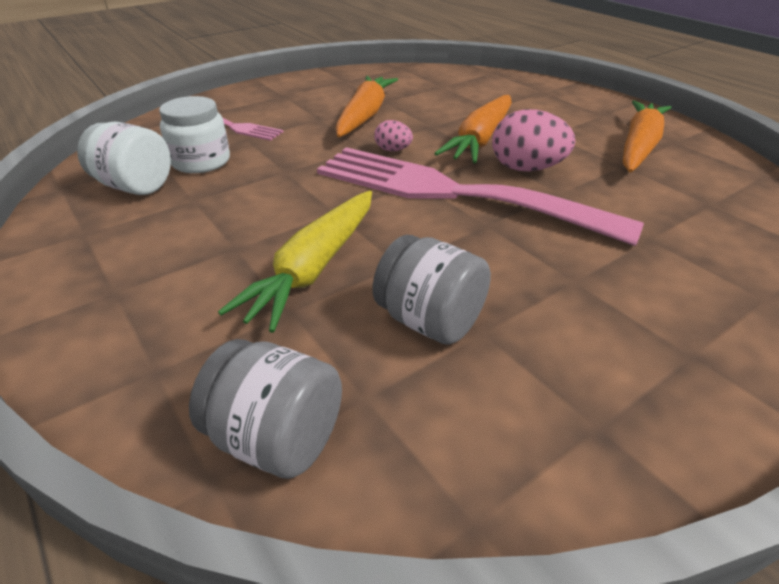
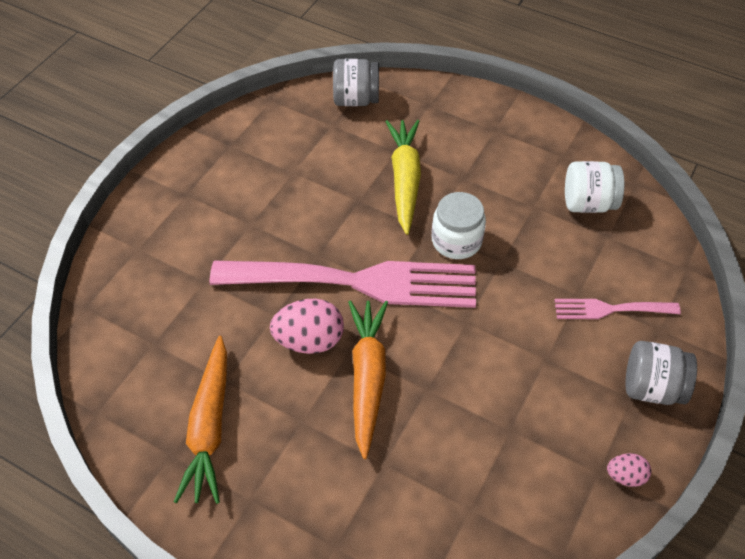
camera: 155 degrees right, 15 degrees up
(201, 161) = (577, 248): white jar -> white jar (456, 241)
(365, 115) = (507, 384): orange carrot -> none
(393, 150) = (437, 326): pink egg -> pink egg (625, 476)
(430, 321) = (322, 169): grey jar -> grey jar (651, 387)

